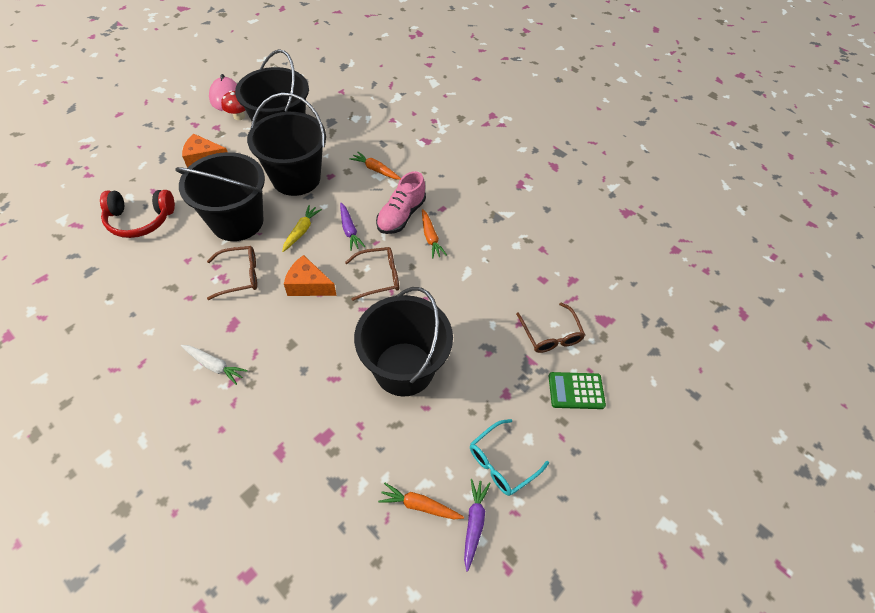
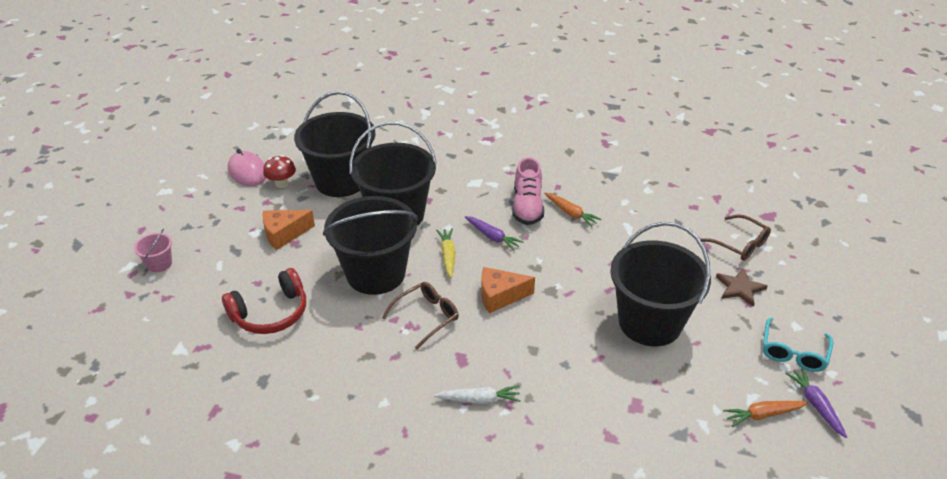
camera: 25 degrees left, 15 degrees down
(106, 146) = (159, 264): none -> pink bucket
(376, 170) = (466, 179): orange carrot -> none
(378, 277) = (556, 262): brown glasses -> none
(511, 376) = (740, 288): none -> brown star
(576, 391) = (797, 275): green calculator -> none

